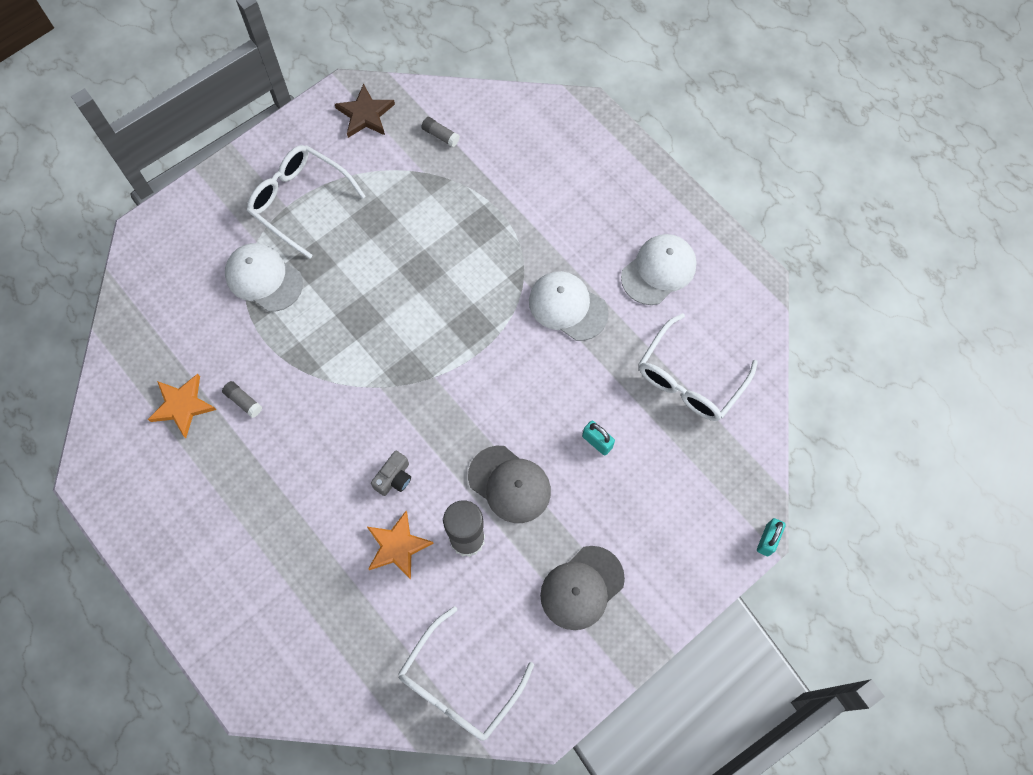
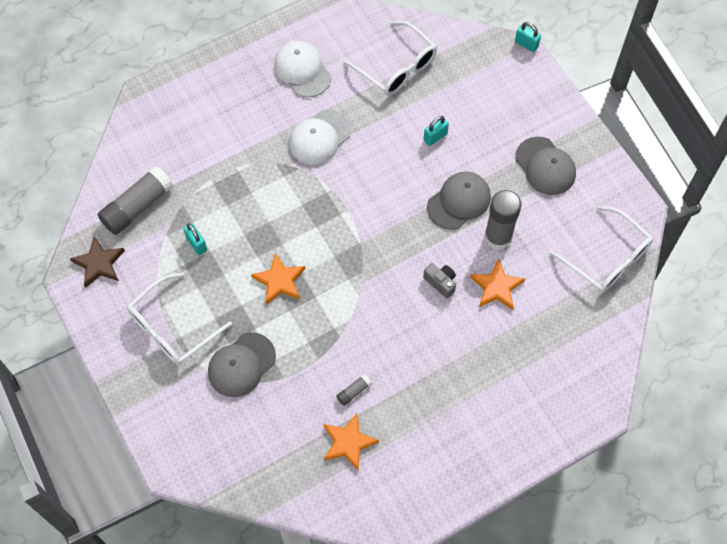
camera: 80 degrees left, 5 degrees down
(263, 278) = (241, 365): white cap -> grey cap
(371, 298) = (279, 281): none -> orange star
(404, 203) = (196, 244): none -> turquoise padlock
(440, 135) = (137, 206): grey glue stick -> grey glue stick, size x2.27

